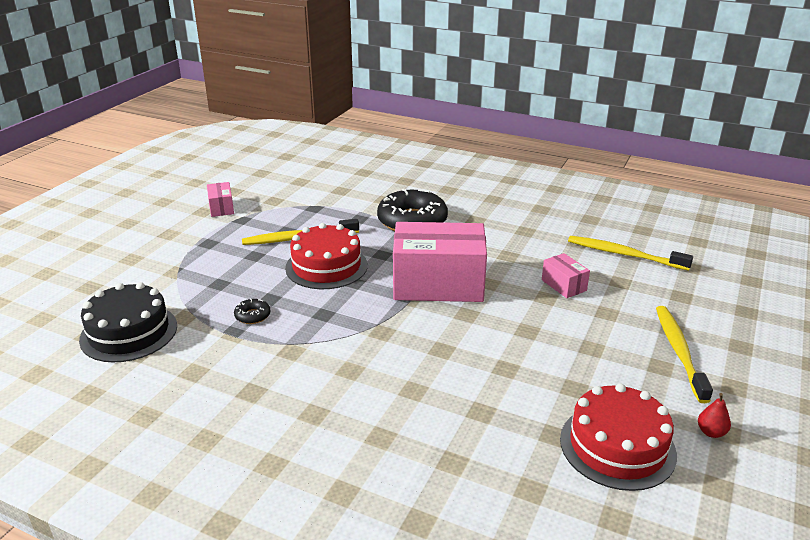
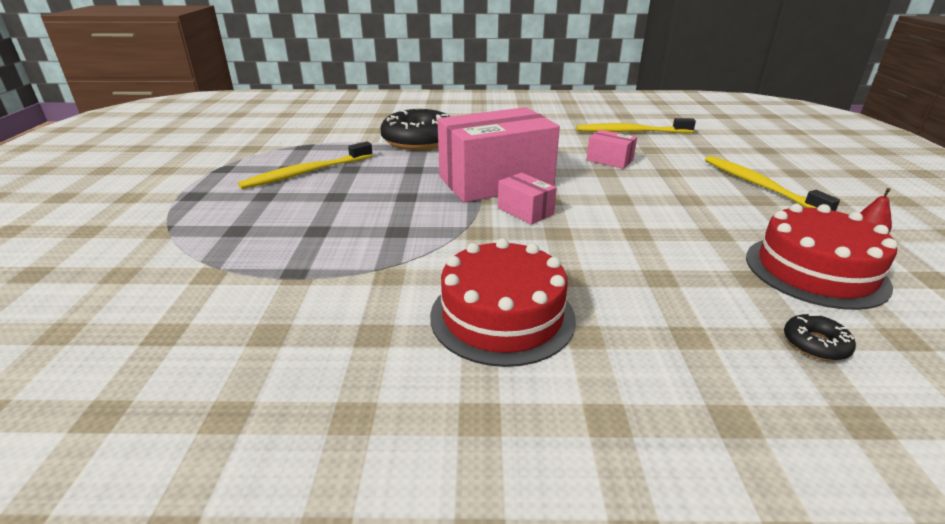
camera: 25 degrees left, 0 degrees up
(129, 332) = (131, 312): black cake -> none
(221, 208) = (188, 163): pink box -> pink box (525, 211)
(252, 316) = (308, 252): black donut -> black donut (815, 344)
(326, 266) = (361, 189): red cake -> red cake (502, 316)

